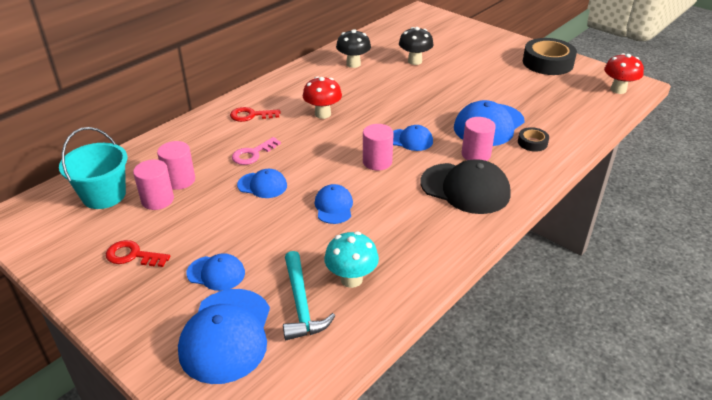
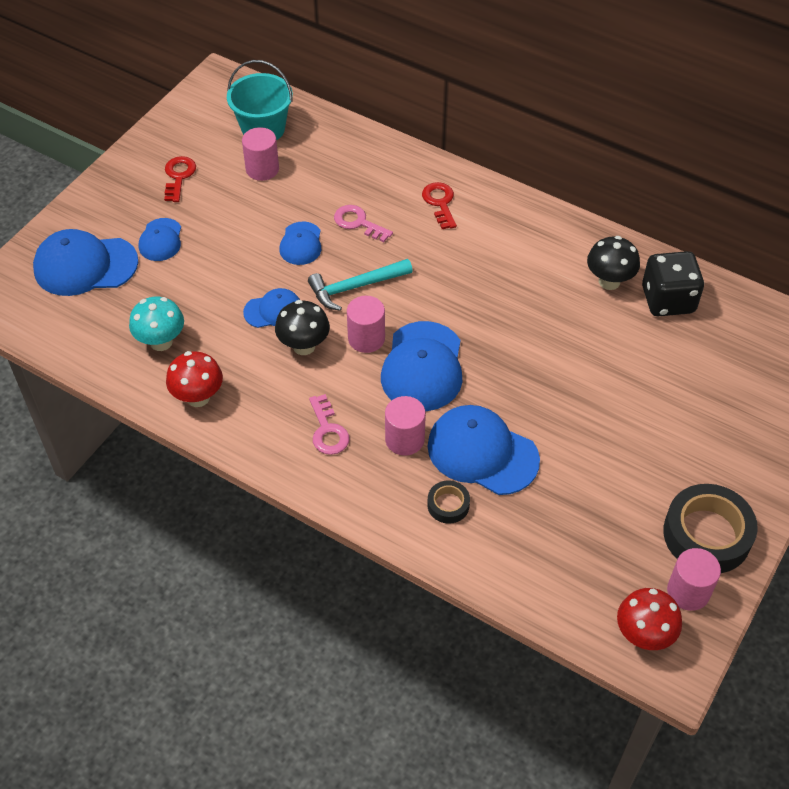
camera: 80 degrees right, 15 degrees up
(179, 180) = (298, 176): pink cylinder -> pink cylinder (688, 591)
(301, 304) = (125, 309): turquoise hammer -> turquoise hammer (355, 287)
(323, 114) = (462, 270): red mushroom -> red mushroom (198, 397)
(375, 49) = (668, 300): none -> black dice
(410, 140) = (423, 367): blue cap -> blue cap, size x1.80
(415, 61) = (645, 353): black mushroom -> black mushroom (304, 346)
(465, 188) = (328, 430): black cap -> pink key

